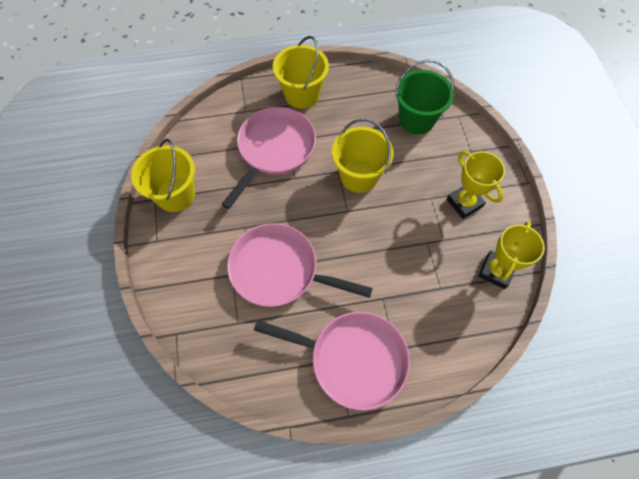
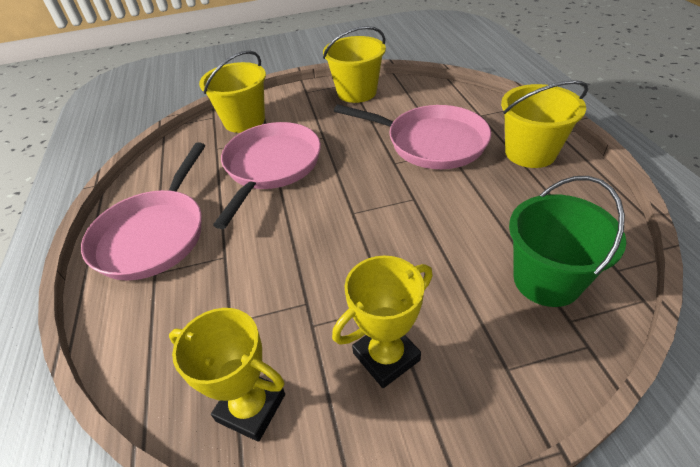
camera: 90 degrees right, 20 degrees down
(359, 176) = (410, 219): yellow bucket -> yellow bucket (244, 121)

